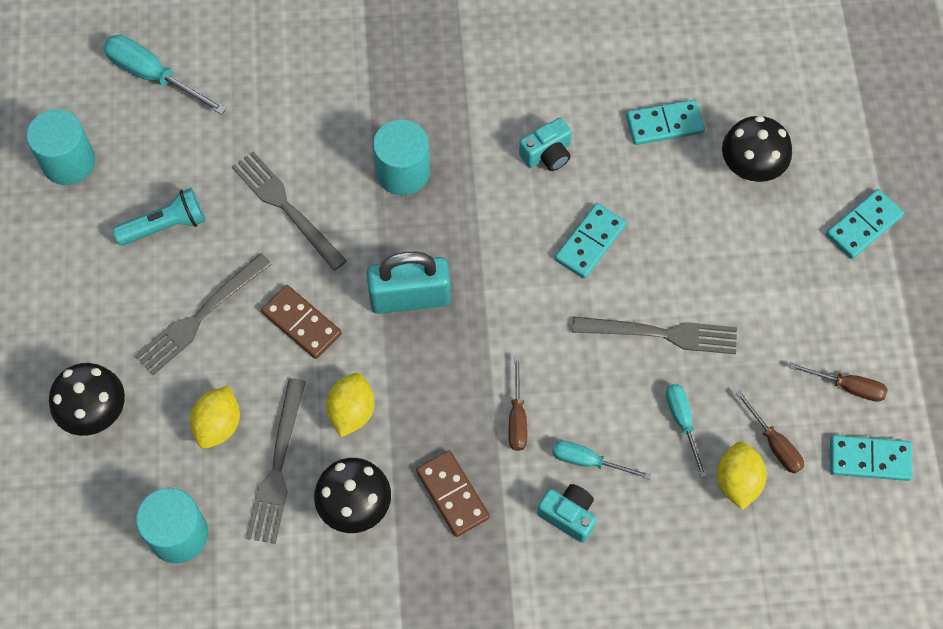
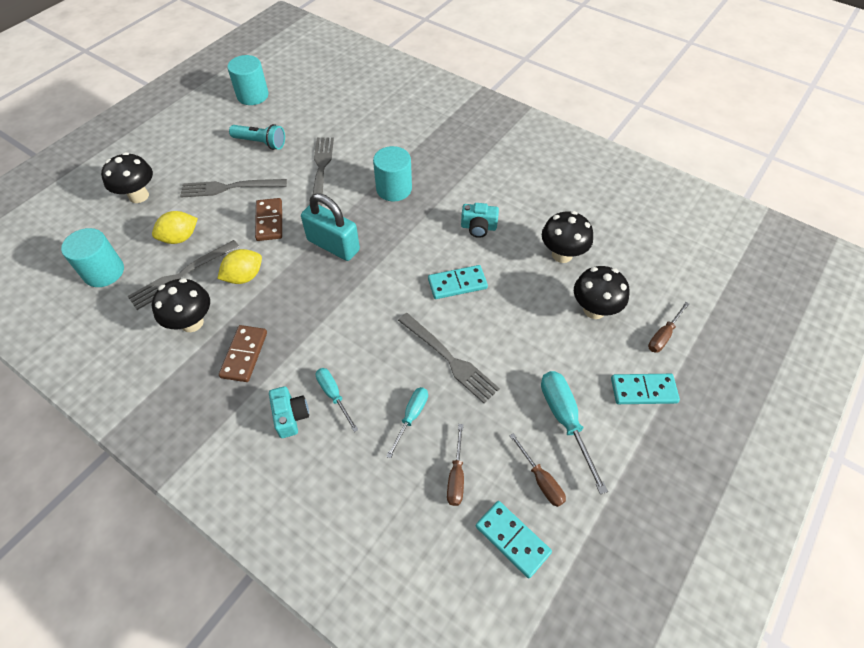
camera: 40 degrees right, 10 degrees down
(153, 76) = (326, 85): turquoise screwdriver -> turquoise screwdriver (565, 420)
(517, 417) = (321, 342): brown screwdriver -> brown screwdriver (663, 335)
(664, 124) = (562, 254): turquoise domino -> black mushroom
(737, 481) = (409, 480): yellow lemon -> none

